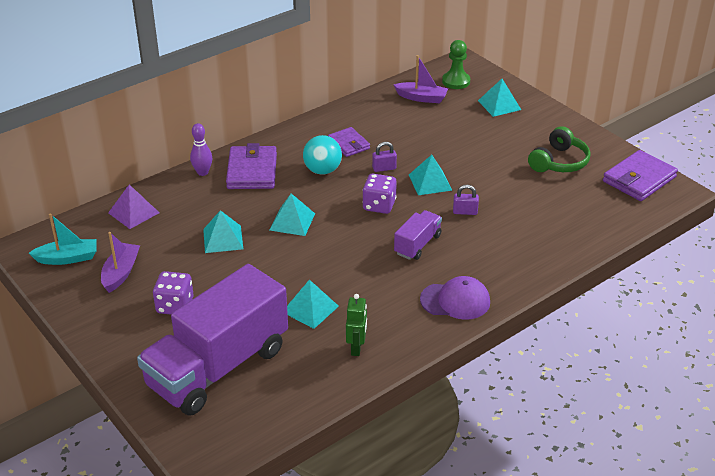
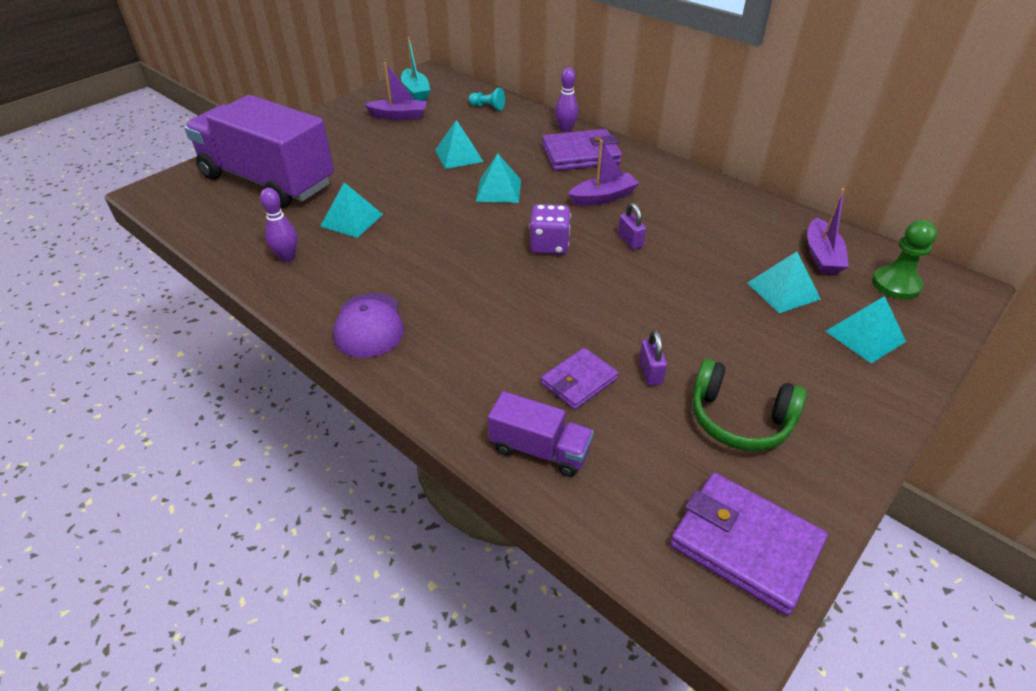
camera: 80 degrees right, 5 degrees up
(134, 212) = (488, 107): purple pyramid -> turquoise pawn
(175, 306) = (355, 147): purple dice -> none
(322, 170) = (603, 197): turquoise ball -> purple boat
(349, 144) = (668, 209): purple wallet -> purple wallet (579, 381)
(356, 348) = (287, 257): green robot -> purple bowling pin
(417, 244) = (477, 283): purple truck -> purple truck (540, 449)
(430, 182) = (617, 282): turquoise pyramid -> turquoise pyramid (783, 291)
(465, 212) = (560, 319): purple padlock -> purple padlock (650, 372)

